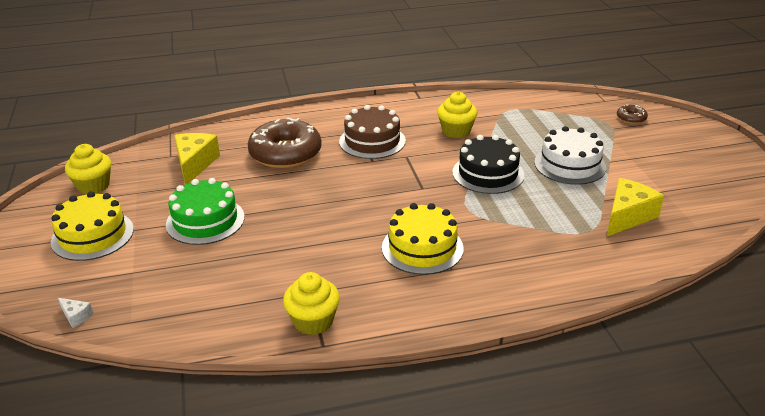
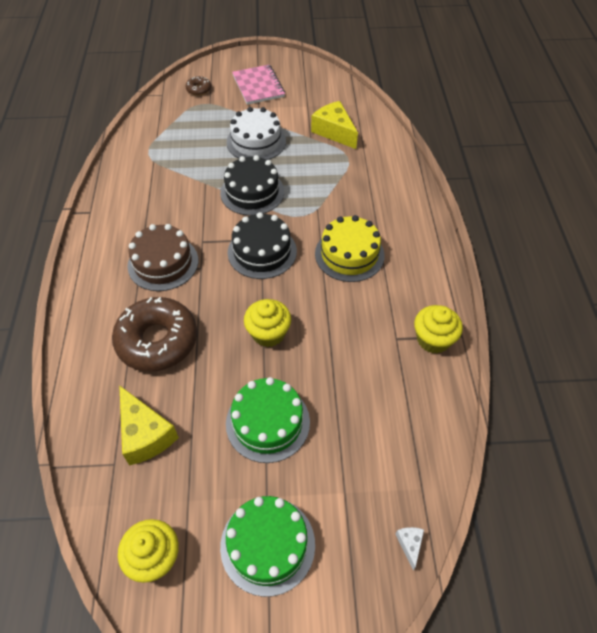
camera: 80 degrees left, 20 degrees up
(76, 316) = (409, 544): white cheese -> white cheese turned 45 degrees counterclockwise
(92, 235) = (267, 545): yellow cake -> green cake
(195, 164) = (145, 434): yellow cheese -> yellow cheese turned 135 degrees counterclockwise
(405, 191) = (262, 251): none -> black cake
(456, 131) = (171, 198): yellow cupcake -> yellow cupcake (268, 333)
(670, 153) = (258, 86): none -> pink notebook

